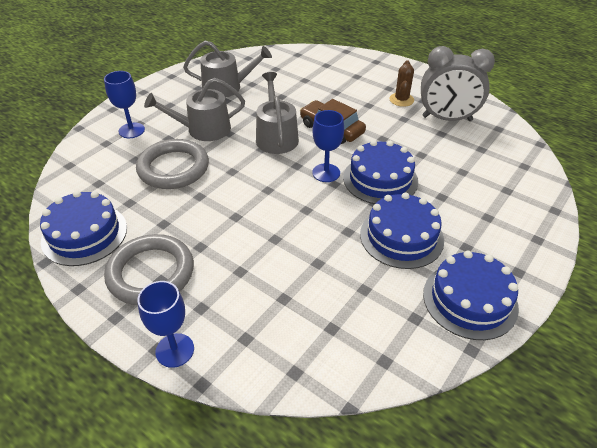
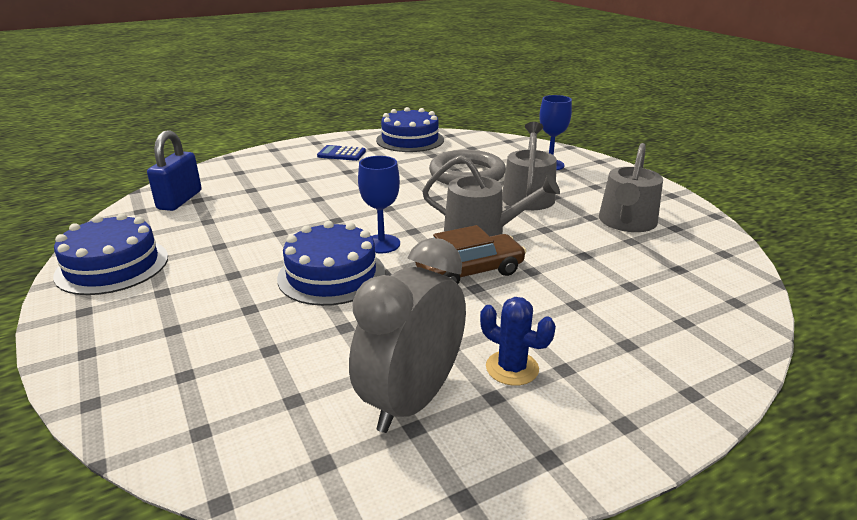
camera: 115 degrees right, 15 degrees down
(151, 273) = (341, 154): grey ring -> blue calculator
(175, 350) = (264, 153): blue goblet -> none
(342, 343) = (180, 200): none -> blue padlock
(401, 100) = (512, 368): brown cactus -> blue cactus
(401, 237) = (232, 258): blue cake -> none

